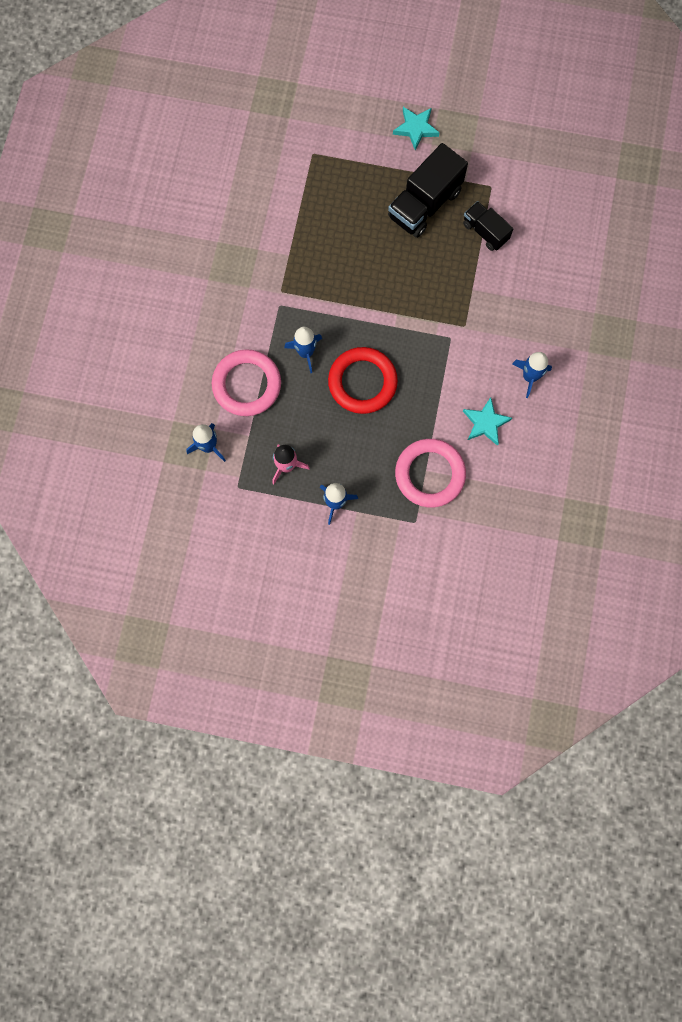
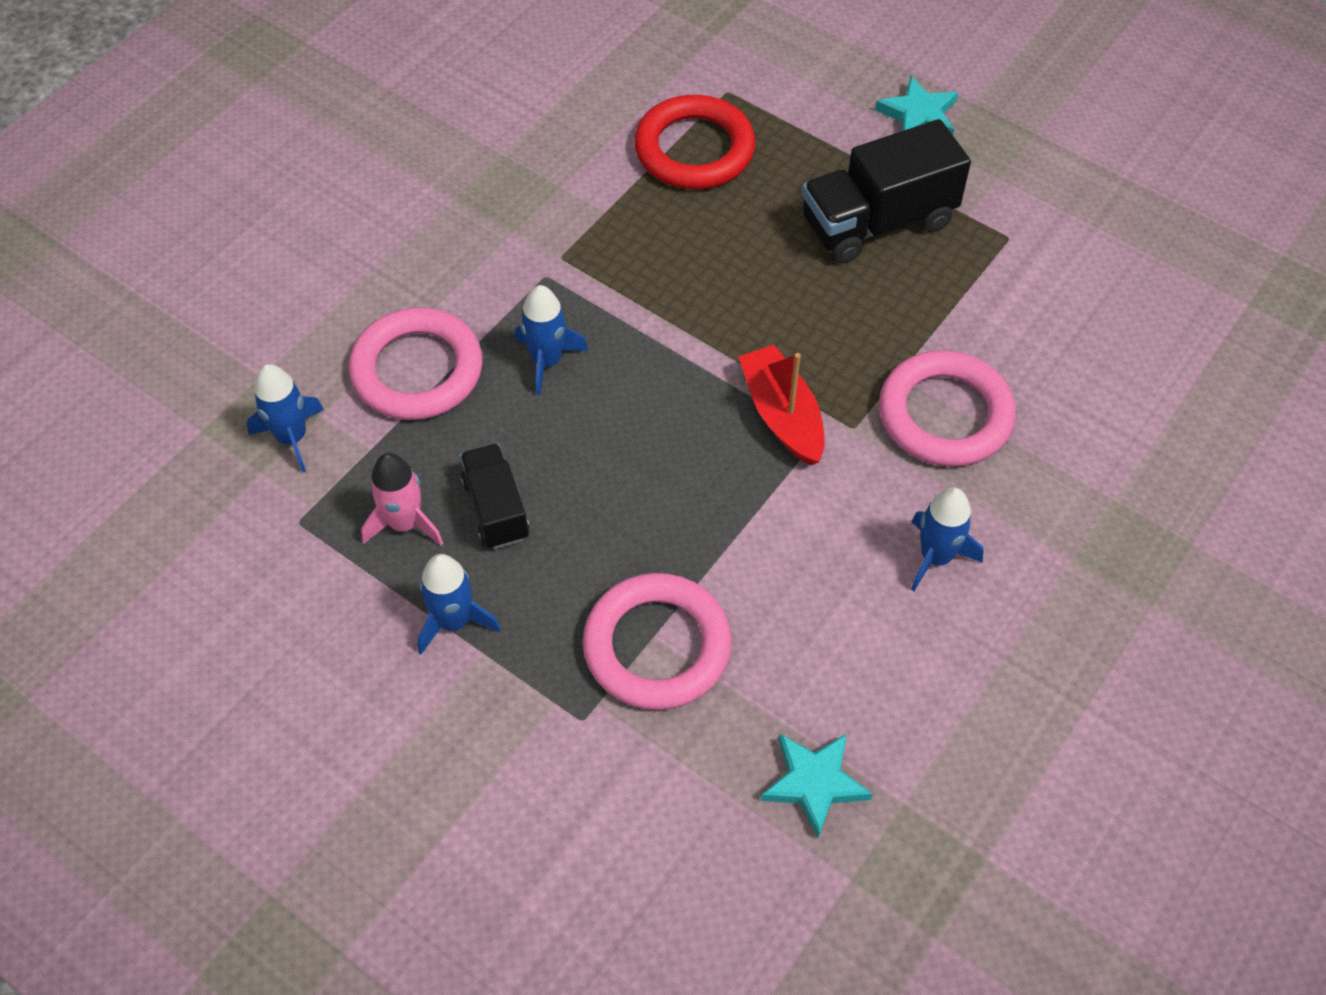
camera: 25 degrees right, 20 degrees down
(362, 382) = (619, 444): red ring -> red ring (694, 149)
(429, 333) = (782, 415): none -> red boat
(485, 232) = (965, 299): black truck -> black truck (496, 509)
(485, 423) = (810, 601): turquoise star -> turquoise star (814, 783)
(503, 301) = (945, 415): none -> pink ring

